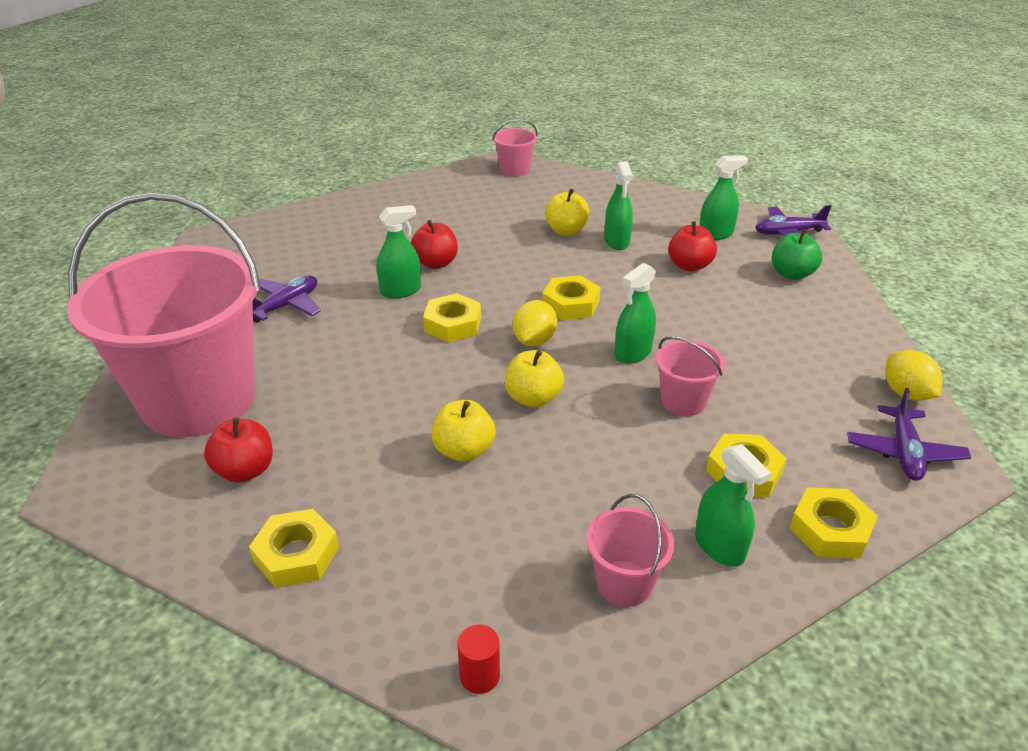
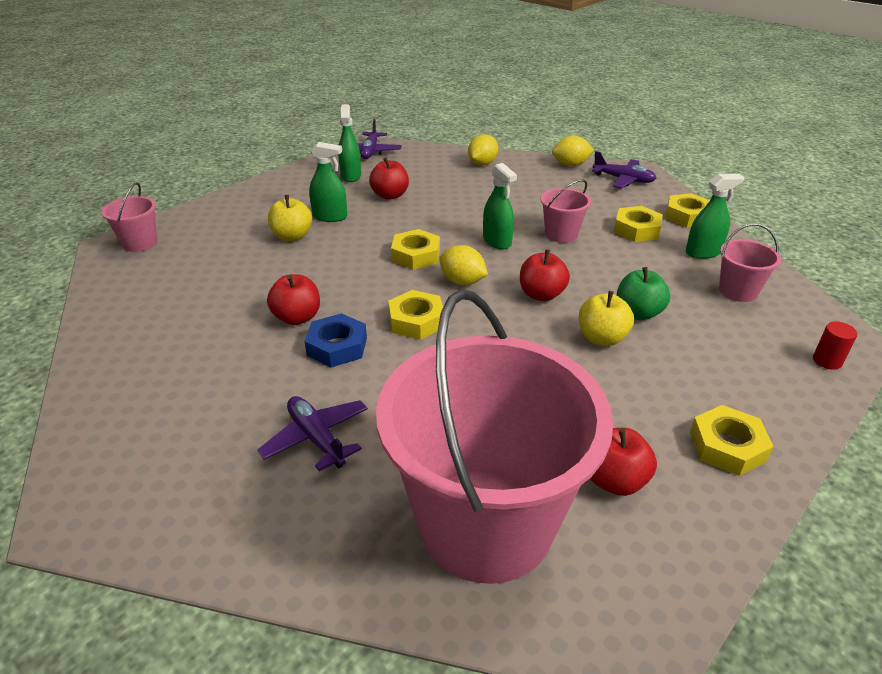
camera: 75 degrees left, 0 degrees up
(400, 291) = (337, 346): green spray bottle -> blue nut
(533, 398) = (541, 294): yellow apple -> red apple
(791, 274) = (425, 163): green apple -> green apple (638, 313)
(833, 315) = (482, 164): none -> yellow lemon

